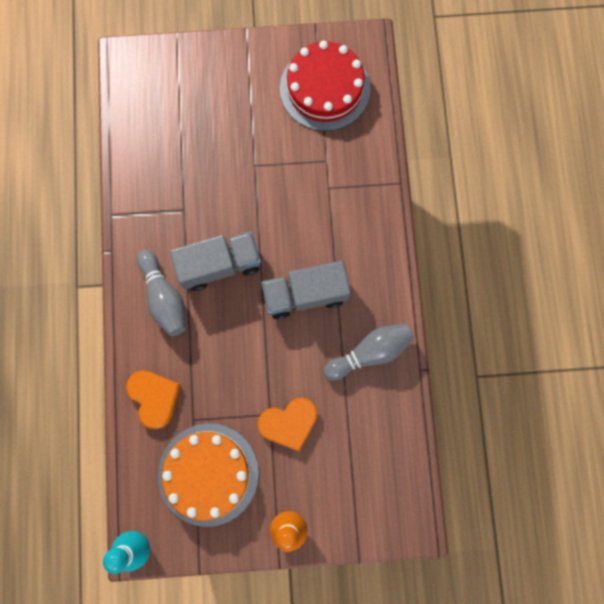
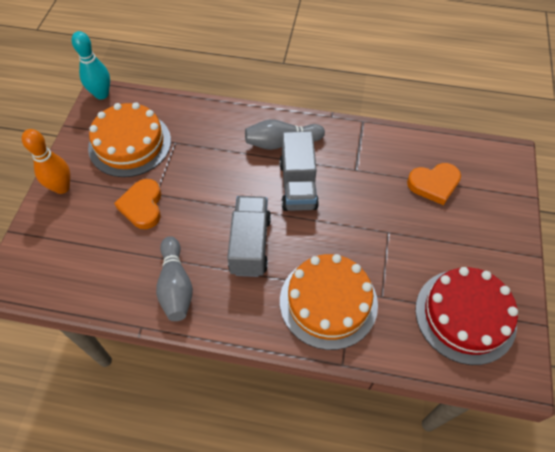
camera: 105 degrees right, 20 degrees down
(154, 397) = (203, 122): orange heart -> orange heart (434, 184)
(345, 206) = (328, 302): none -> orange cake

